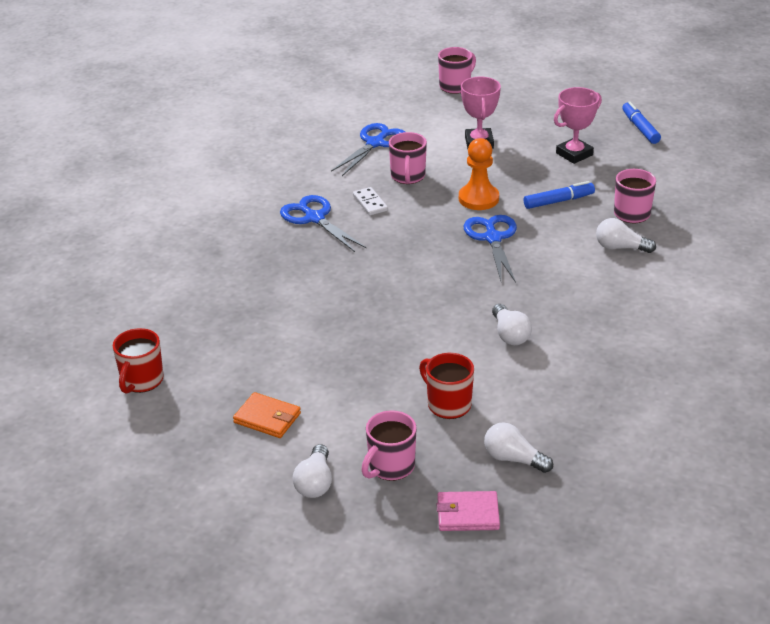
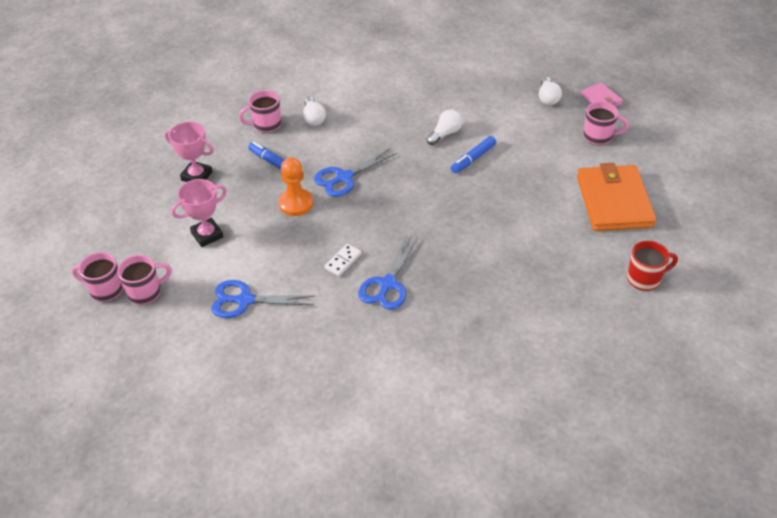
camera: 120 degrees left, 10 degrees up
(267, 418) = (614, 201): orange wallet -> orange wallet, size x2.08
(315, 483) = (639, 159): white light bulb -> none
(408, 176) = (288, 256): pink mug -> pink mug (146, 292)
(448, 404) = (530, 135): red mug -> none
(640, 128) = (135, 154): blue marker -> blue marker (473, 159)

